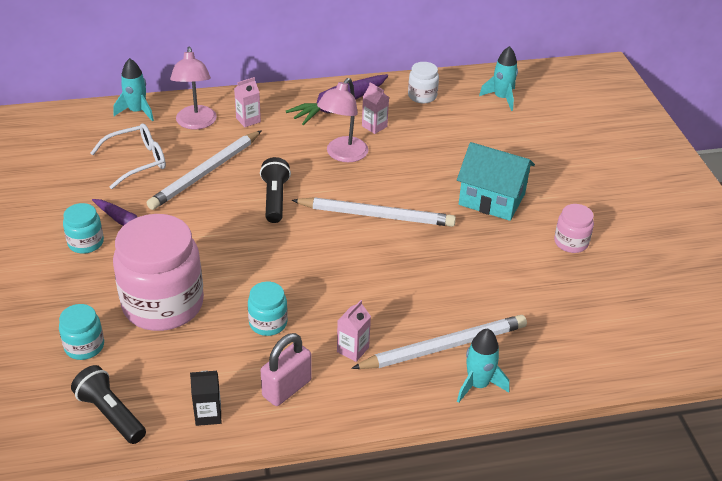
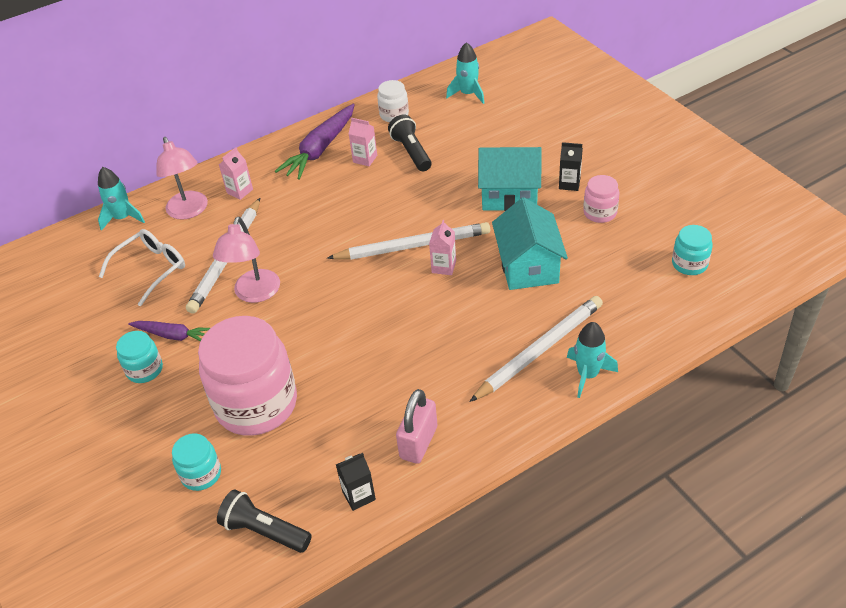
camera: 15 degrees left, 5 degrees up
(268, 323) = (367, 386): turquoise jar -> turquoise jar (689, 264)
(275, 199) = (308, 262): black flashlight -> black flashlight (411, 152)
(342, 155) = (350, 197): pink lamp -> pink lamp (254, 294)
(353, 349) = (459, 383): pink carton -> pink carton (444, 267)
(474, 268) = (528, 266): none -> turquoise house
(555, 207) = (569, 184): none -> black carton

